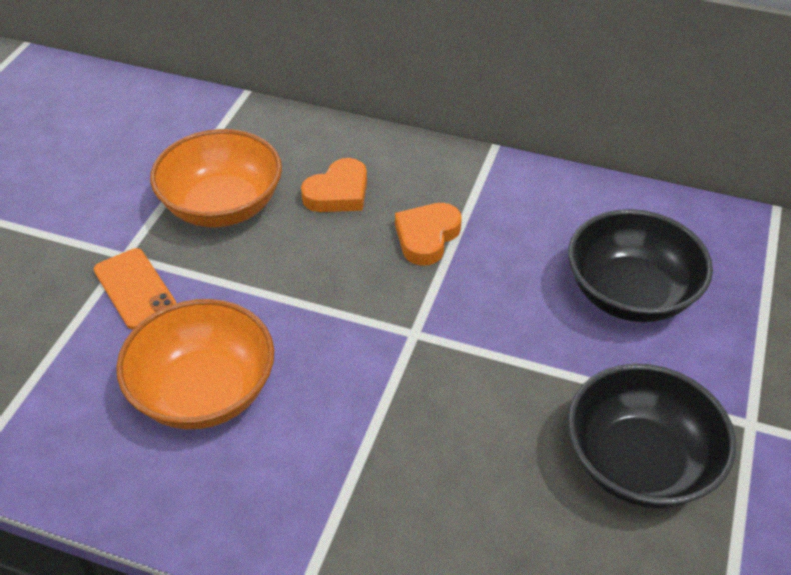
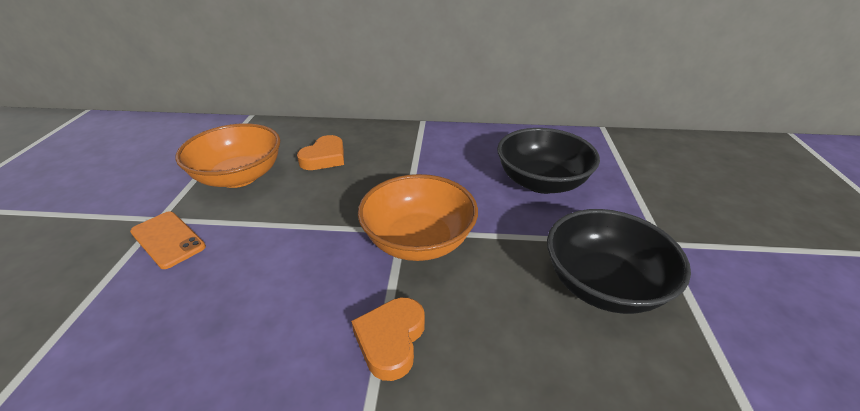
camera: 15 degrees left, 10 degrees down
(204, 391) = (233, 305): orange bowl -> orange bowl (418, 241)
(427, 237) = (393, 172): orange heart -> orange heart (391, 340)

